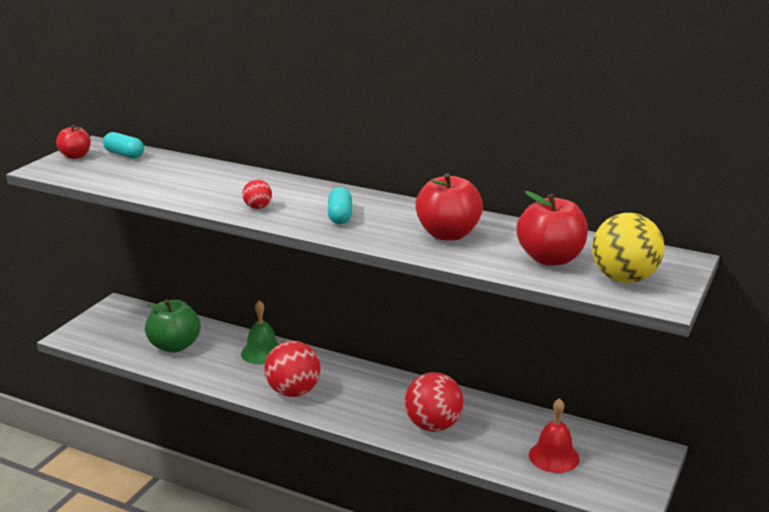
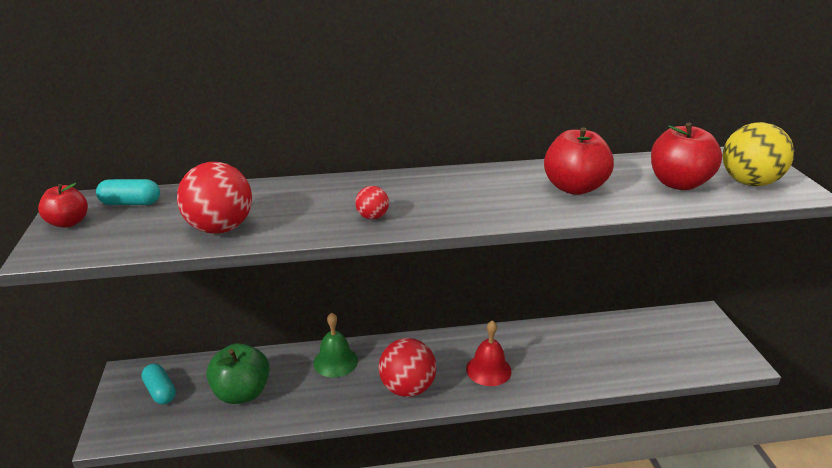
camera: 35 degrees left, 5 degrees up
(340, 216) = (461, 200): turquoise capsule -> turquoise capsule (160, 391)
(433, 425) = (550, 365): red ball -> red ball (220, 228)
(554, 456) = (656, 350): red bell -> red bell (488, 370)

